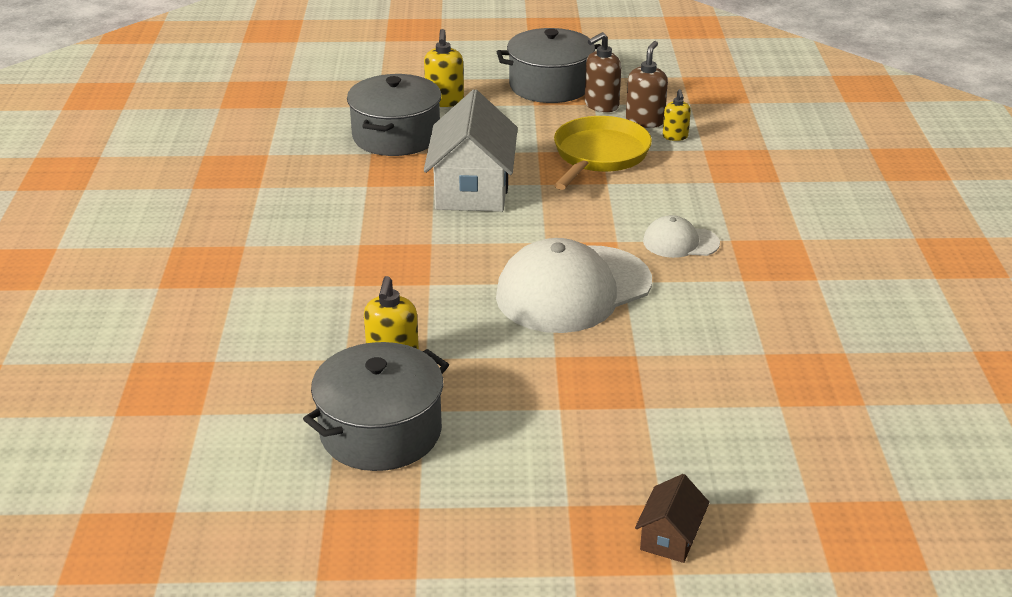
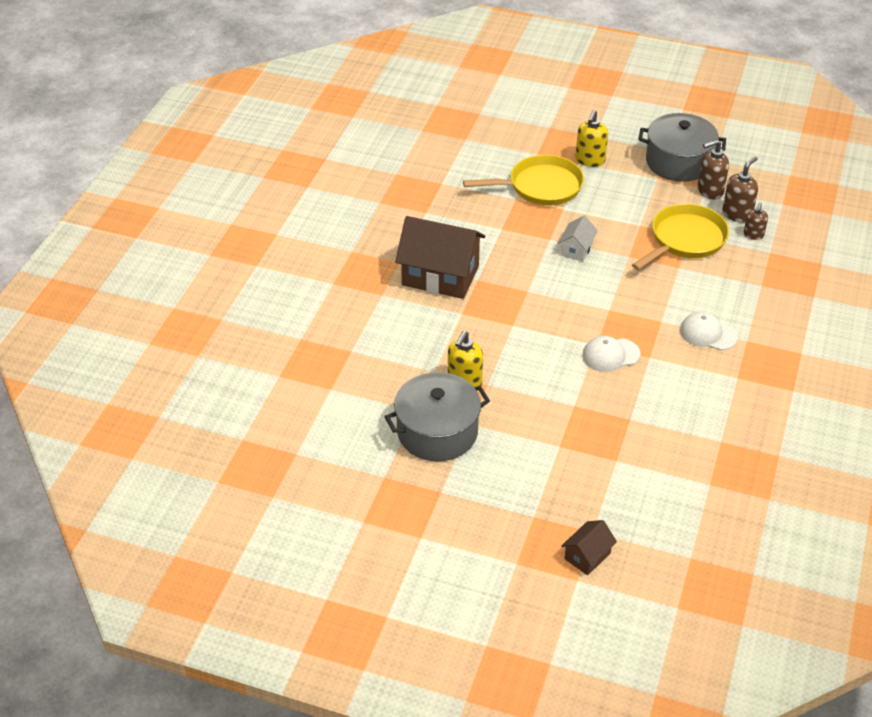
camera: 20 degrees right, 10 degrees up
(307, 249) = (440, 276): none -> brown house
(396, 136) = (540, 187): grey pot -> yellow pan
(472, 189) = (576, 249): white house -> white house, size x0.47
(573, 289) = (610, 355): white cap -> white cap, size x0.49
(675, 137) = (753, 235): yellow soap dispenser -> brown soap dispenser

